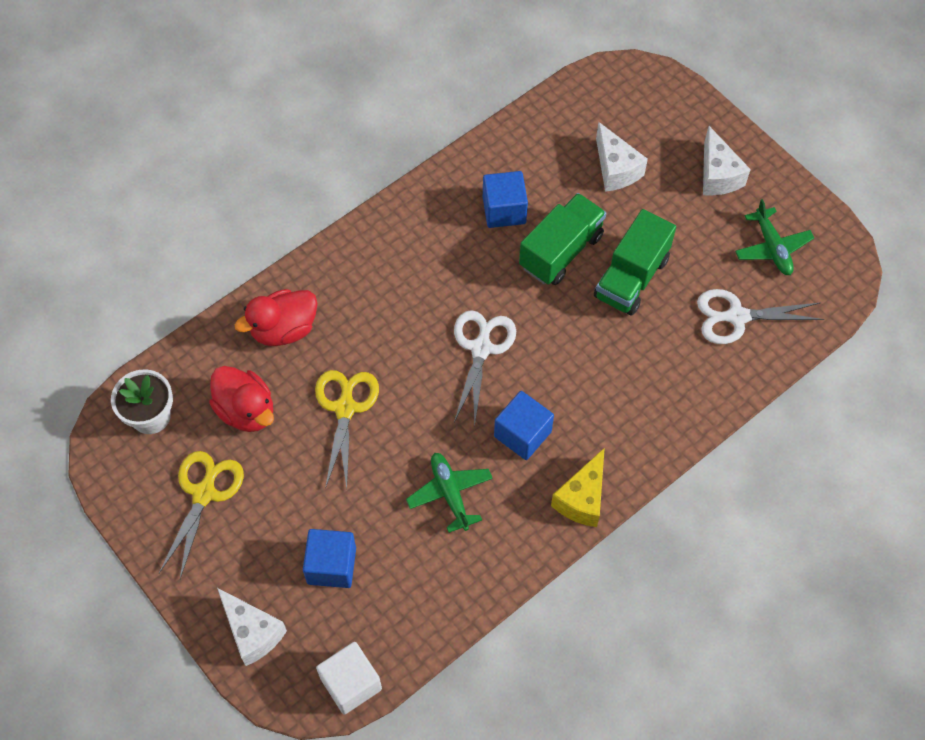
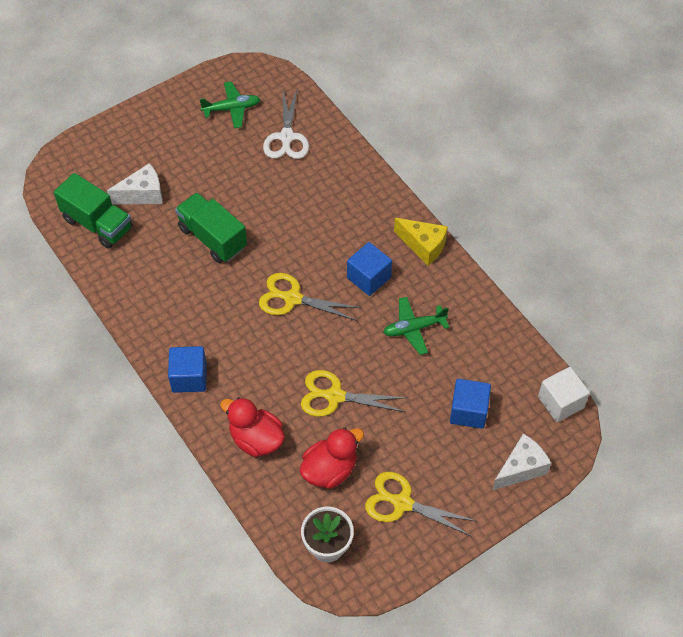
camera: 85 degrees left, 5 degrees down
(284, 329) = (256, 439): red duck -> red duck turned 150 degrees clockwise
(481, 348) = (292, 298): white scissors -> yellow scissors
(504, 210) = (167, 272): blue cube -> blue cube (189, 377)
(631, 278) = (244, 196): green truck -> green truck (97, 224)
(717, 175) = (162, 131): white cheese -> none

